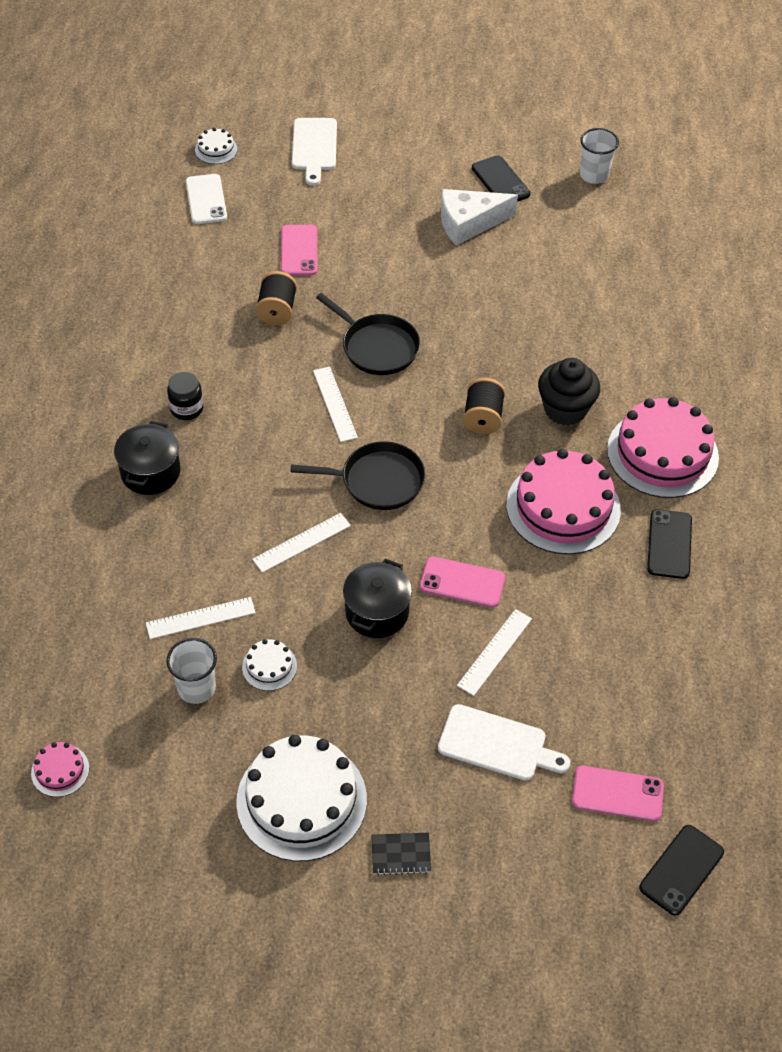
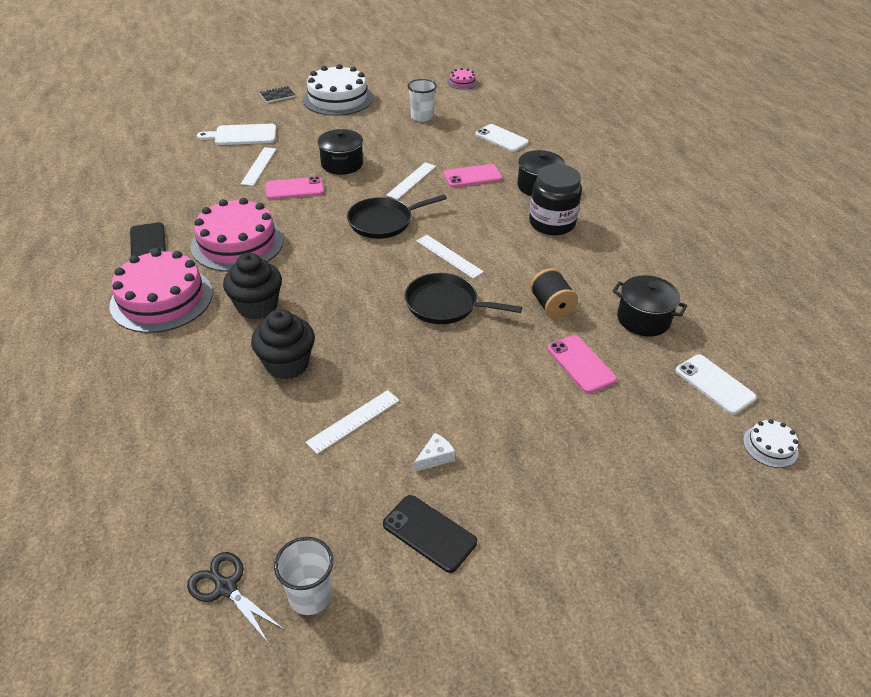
camera: 155 degrees right, 10 degrees down
(118, 586) = (501, 138): none -> white phone
(187, 408) = (552, 223): black jar -> black jar, size x1.76
(200, 618) = (444, 139): white ruler -> white ruler (354, 421)
(205, 269) = (643, 319): none -> black pot
(269, 666) = (389, 132): white cake -> none
(314, 147) = (676, 493): white cutting board -> none
(469, 223) = (435, 457): white cheese -> white cheese, size x0.47
(483, 418) = (326, 280): black spool -> none
(556, 336) = (287, 364): none -> black cupcake
(617, 794) = (166, 134): pink phone -> pink phone (472, 176)
(647, 196) = (225, 587): none -> black scissors
(681, 870) = (125, 120): black phone -> none

